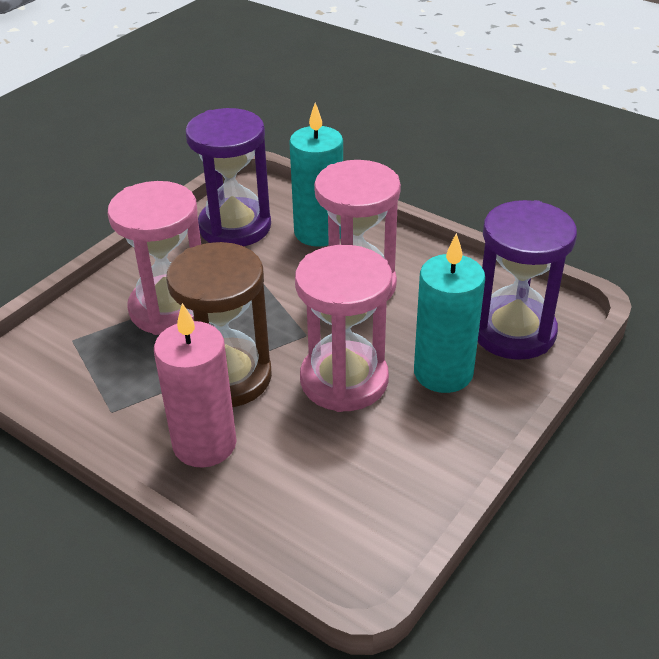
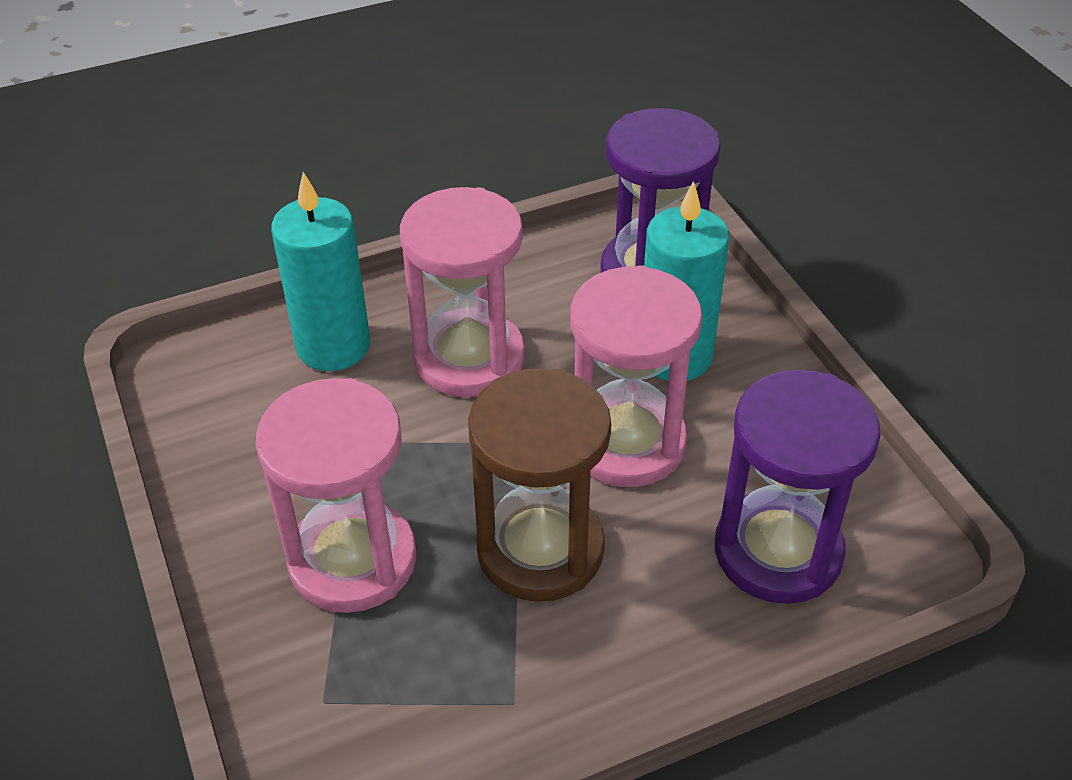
camera: 60 degrees left, 5 degrees up
(204, 444) = (644, 620): pink candle -> none
(235, 227) = (237, 421): purple hourglass -> purple hourglass (777, 551)

